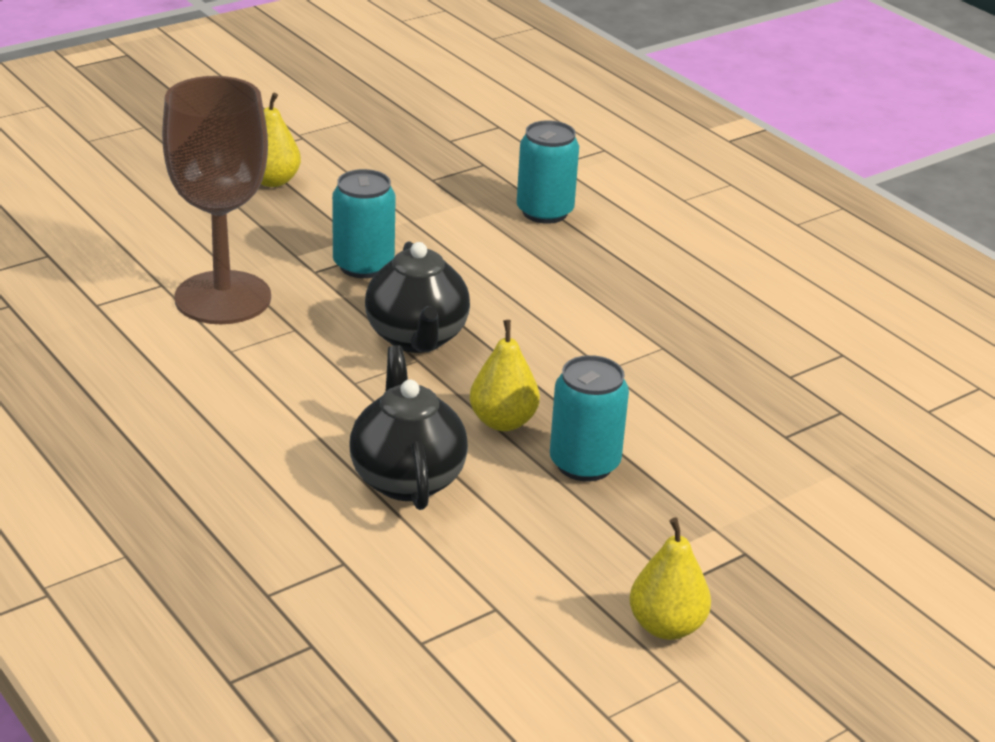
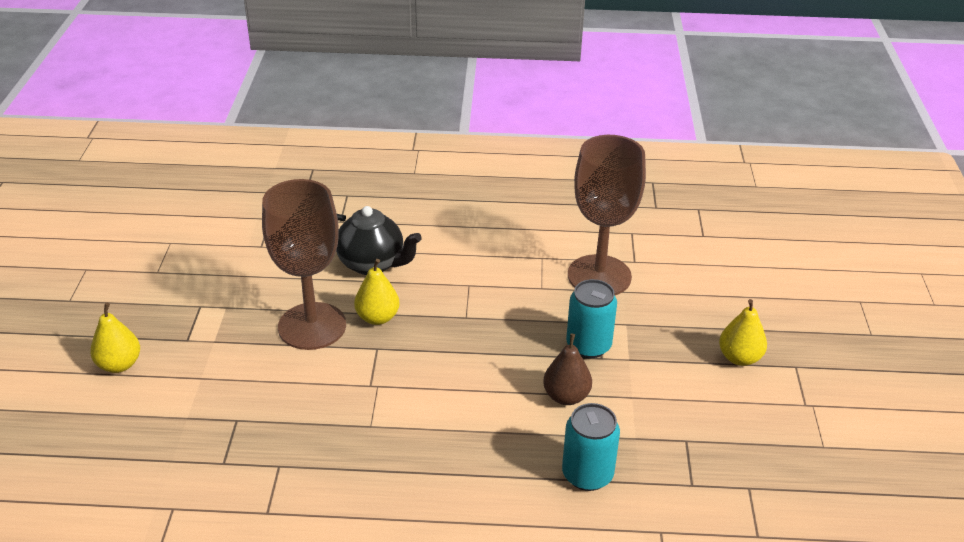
camera: 130 degrees right, 5 degrees up
(417, 338) = (486, 327): black teapot -> none
(460, 253) = (566, 396): none -> brown pear
(584, 464) = (312, 326): turquoise can -> brown goblet
(666, 626) = (185, 285): yellow pear -> yellow pear (119, 364)

